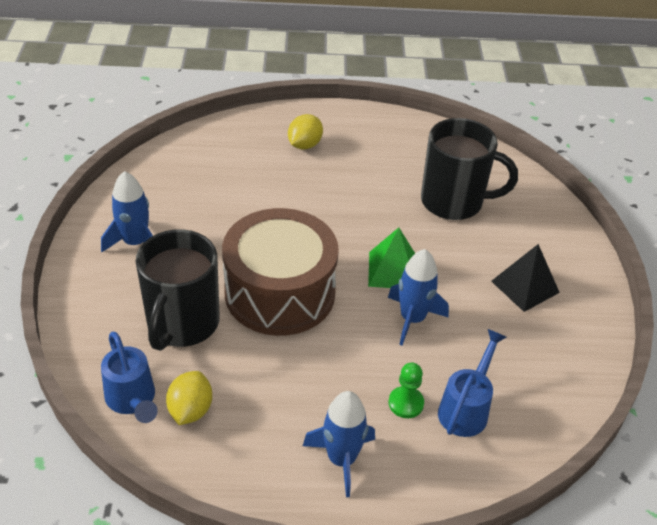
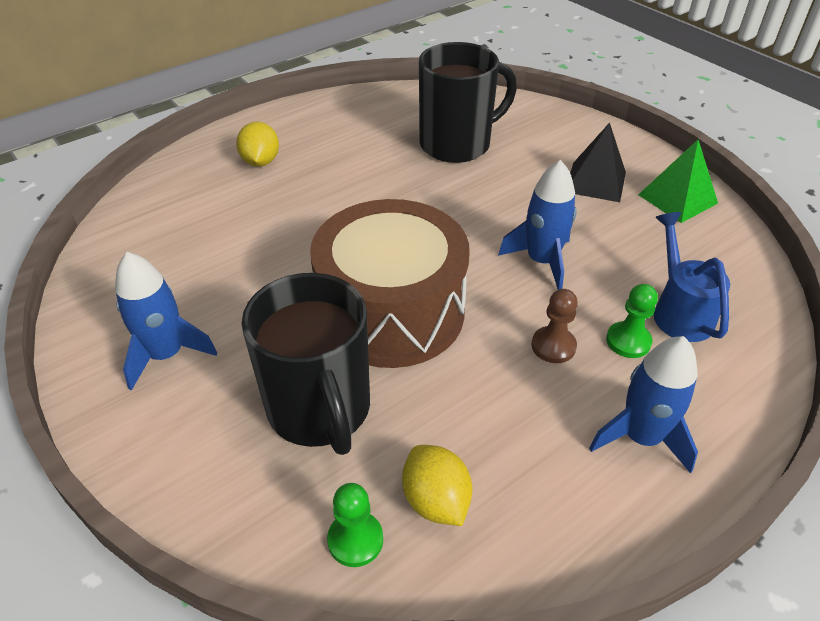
camera: 35 degrees left, 0 degrees up
(132, 400) = (355, 540): blue watering can -> green pawn
(353, 375) = (553, 346): none -> brown pawn
(392, 270) = (474, 229): green pyramid -> green pyramid (677, 199)

